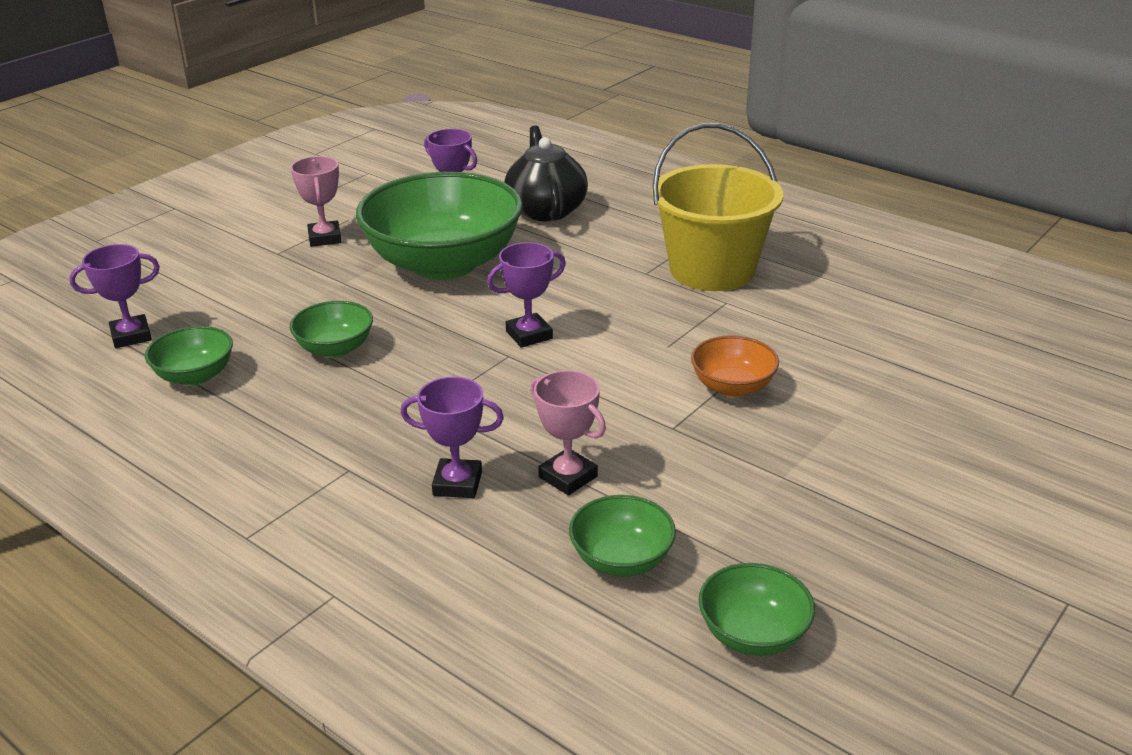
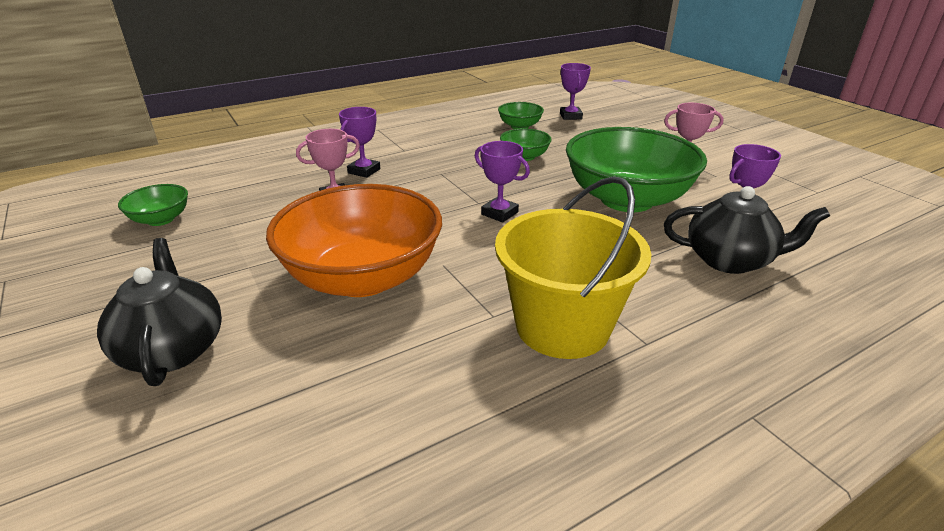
camera: 110 degrees right, 0 degrees up
(529, 335) = (499, 213): purple trophy -> purple trophy turned 45 degrees counterclockwise
(621, 560) = (255, 199): green bowl -> none
(732, 387) = (363, 277): orange bowl -> orange bowl, size x2.23
(940, 456) = (173, 349): none -> black teapot

